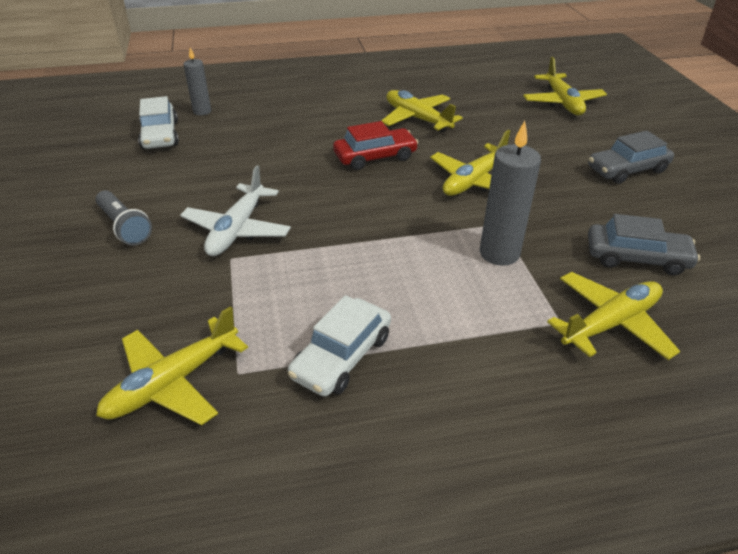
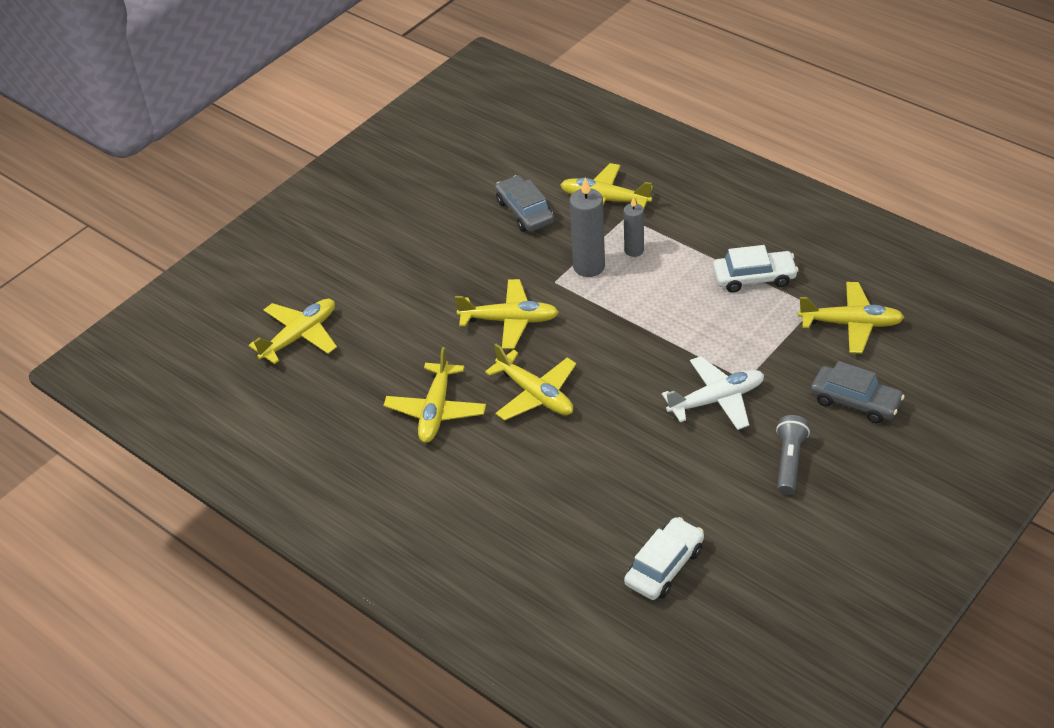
camera: 125 degrees left, 5 degrees up
(202, 111) = (590, 577): grey candle -> grey candle (634, 250)
(375, 157) = (535, 394): red car -> yellow plane
(627, 170) = (402, 254): grey car -> grey car (855, 401)

